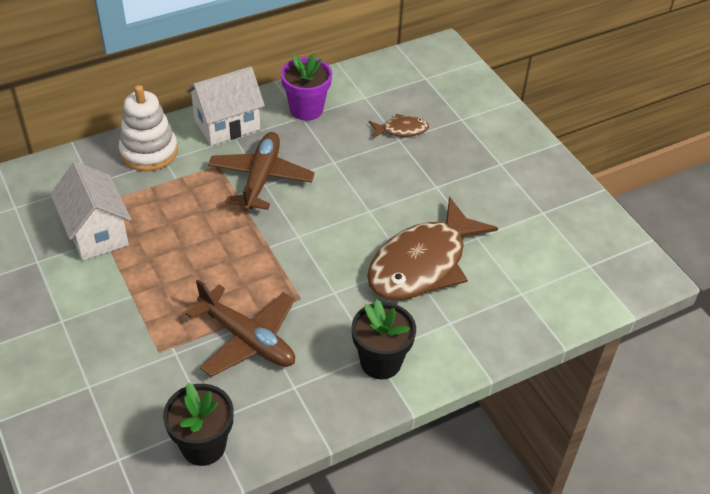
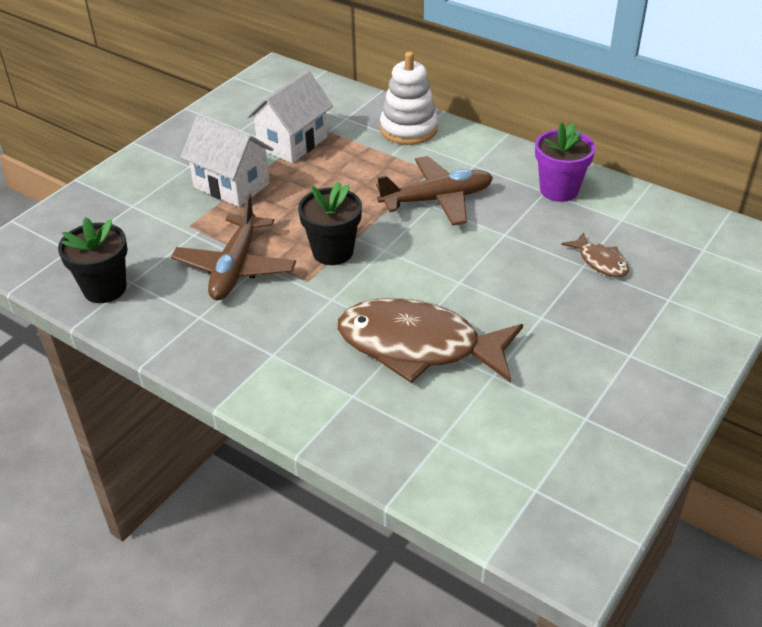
camera: 65 degrees right, 5 degrees down
(227, 125) = (486, 154): white house -> white house (231, 185)
(380, 362) = (265, 362): black flower pot -> black flower pot (332, 252)

